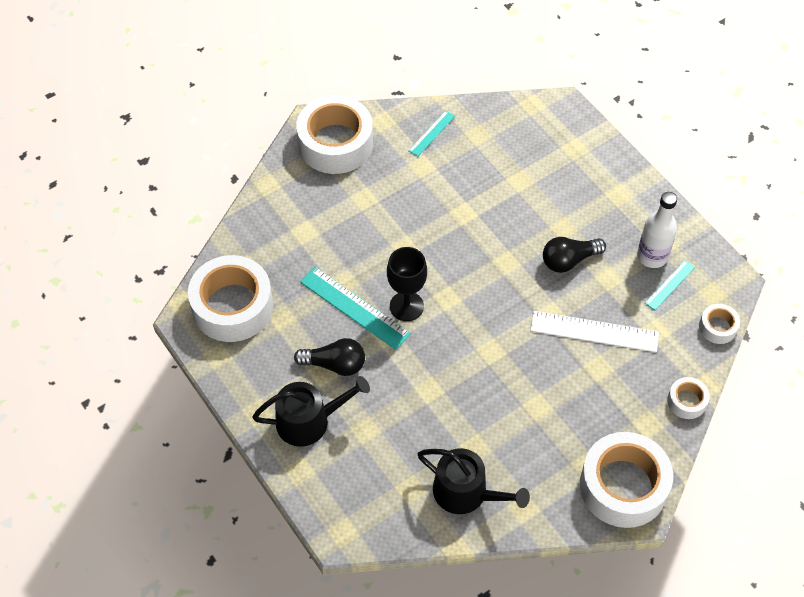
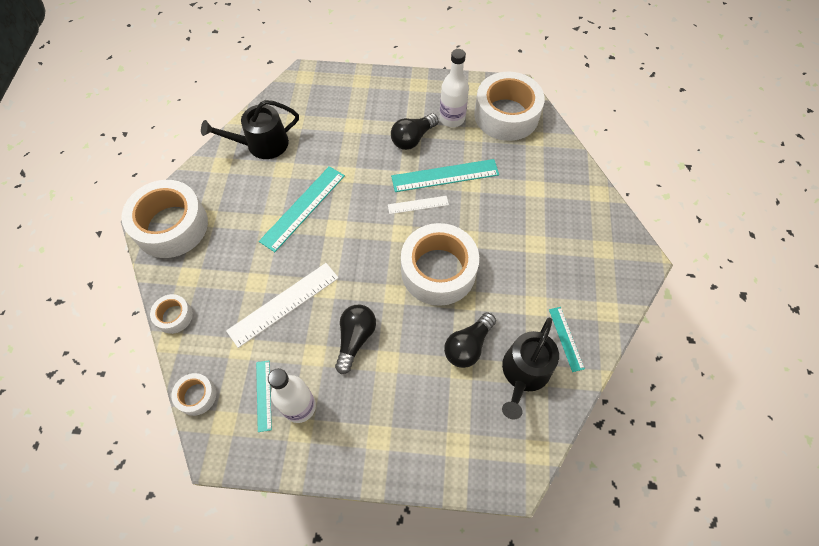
camera: 130 degrees right, 5 degrees up
(279, 349) = (452, 118): none -> white bottle
(309, 421) = (387, 103): black watering can -> black watering can (524, 373)
(335, 143) = (607, 261): white tape -> white tape (438, 271)
(406, 306) = (418, 205): black goblet -> white ruler
(498, 394) = (303, 208): none -> turquoise ruler
(499, 187) = (468, 346): none -> black light bulb

